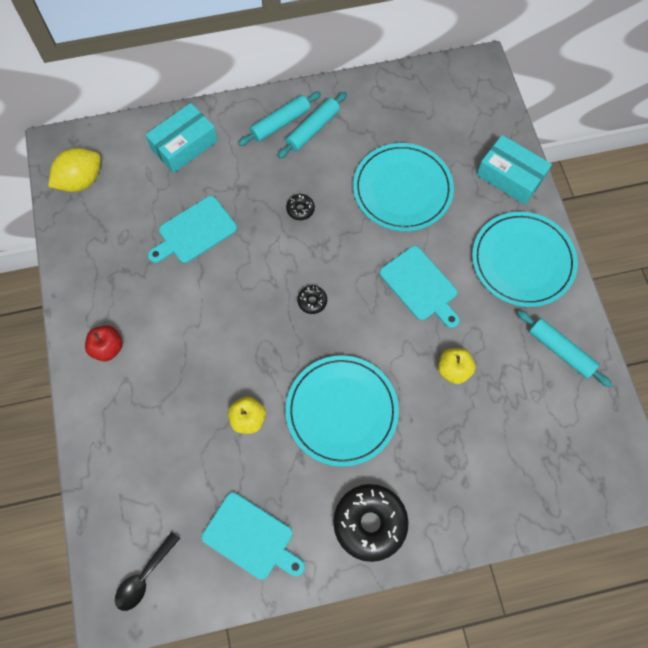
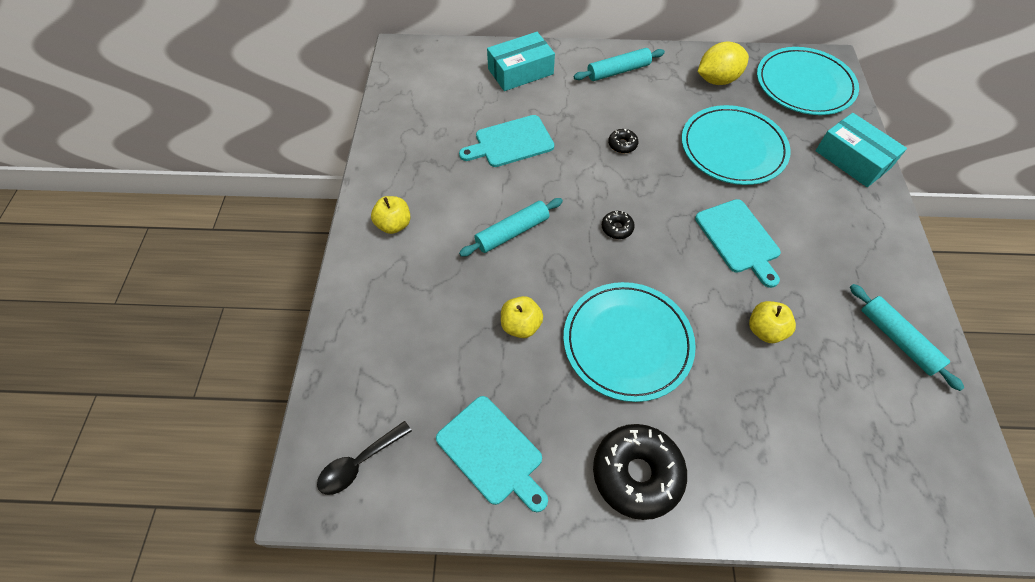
camera: 15 degrees right, 10 degrees down
(81, 181) = (415, 81): yellow lemon -> yellow lemon (717, 80)
(108, 348) = (394, 224): red apple -> yellow apple
(313, 129) = (649, 82): turquoise rolling pin -> turquoise rolling pin (512, 232)
(522, 261) = (859, 239): turquoise plate -> turquoise plate (804, 84)

